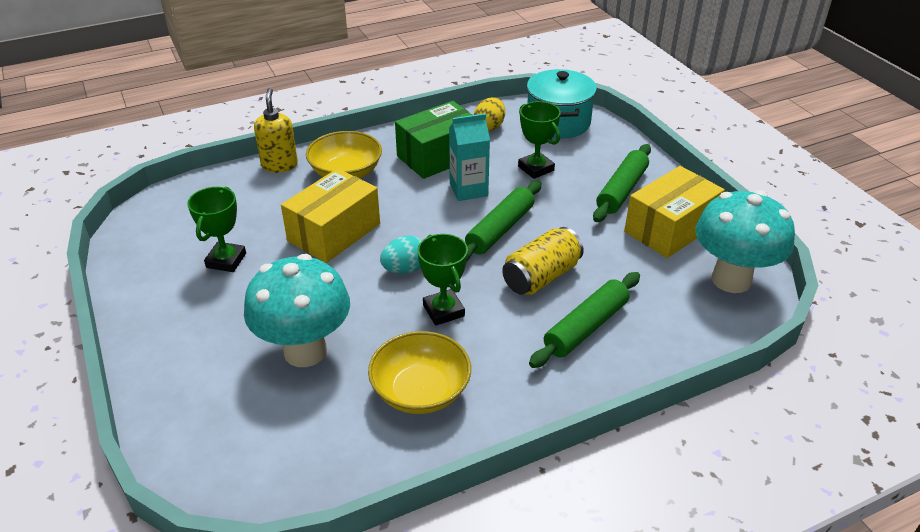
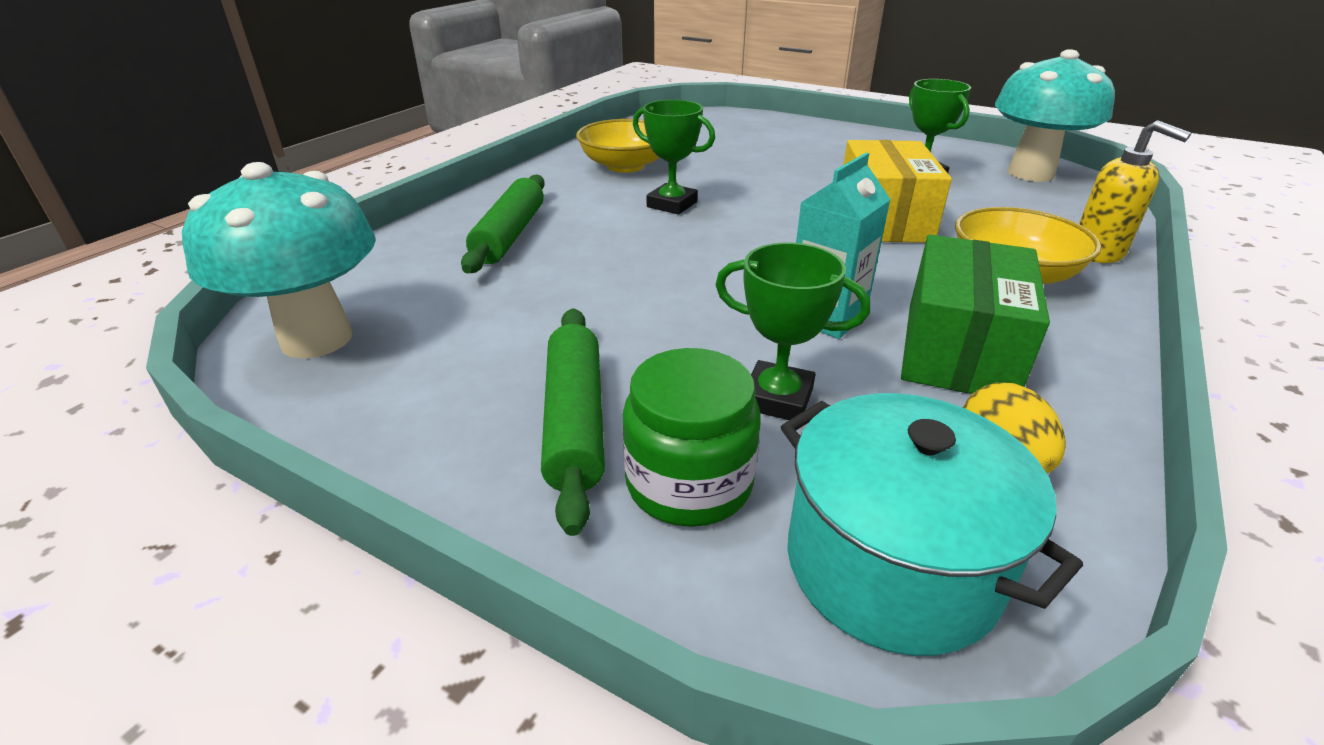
camera: 145 degrees right, 5 degrees down
(305, 351) = (746, 158): turquoise mushroom -> turquoise mushroom (1030, 174)
(405, 269) = (757, 217): turquoise egg -> none
(500, 229) = (710, 285): green rolling pin -> none
(541, 277) = (600, 257): yellow can -> none
(596, 158) = (689, 483): none -> green jar
(669, 229) = (443, 381): yellow box -> none

